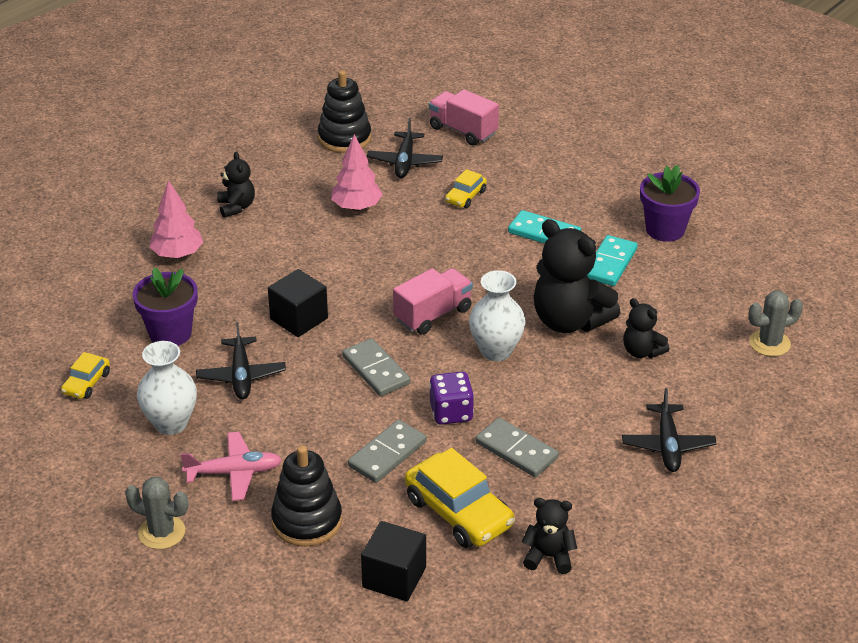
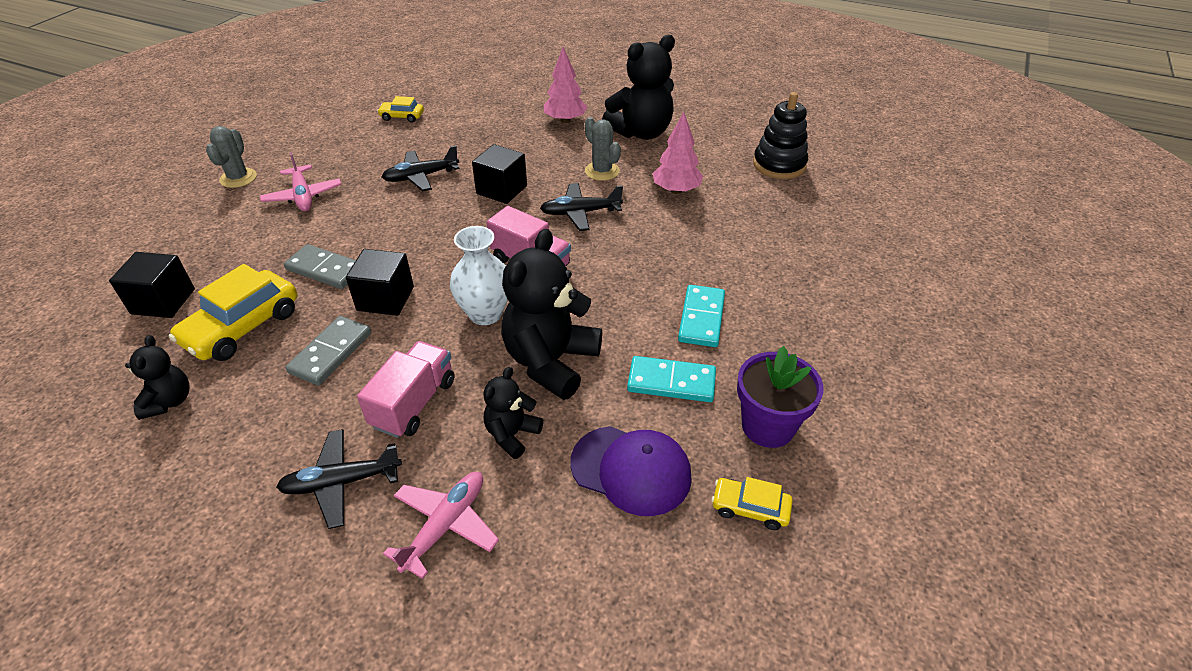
camera: 75 degrees right, 5 degrees up
(170, 333) = (466, 137): purple flower pot -> none
(171, 423) = (360, 158): white vase -> none
(236, 207) = (641, 133): black teddy bear -> black teddy bear, size x1.91
(307, 521) = (242, 241): black stacking toy -> none
(376, 370) = (440, 243): grey domino -> none
(405, 162) = (766, 204): black plane -> black plane (580, 213)
(451, 412) = (385, 299): purple dice -> black cube
(463, 131) = (848, 231): pink truck -> pink truck (414, 403)
(465, 196) = (734, 252): yellow car -> yellow car (750, 508)
(689, 299) = (631, 470): none -> purple cap
(718, 393) = (445, 525): none -> pink plane
(769, 343) = (564, 579): grey cactus -> grey cactus (602, 171)

